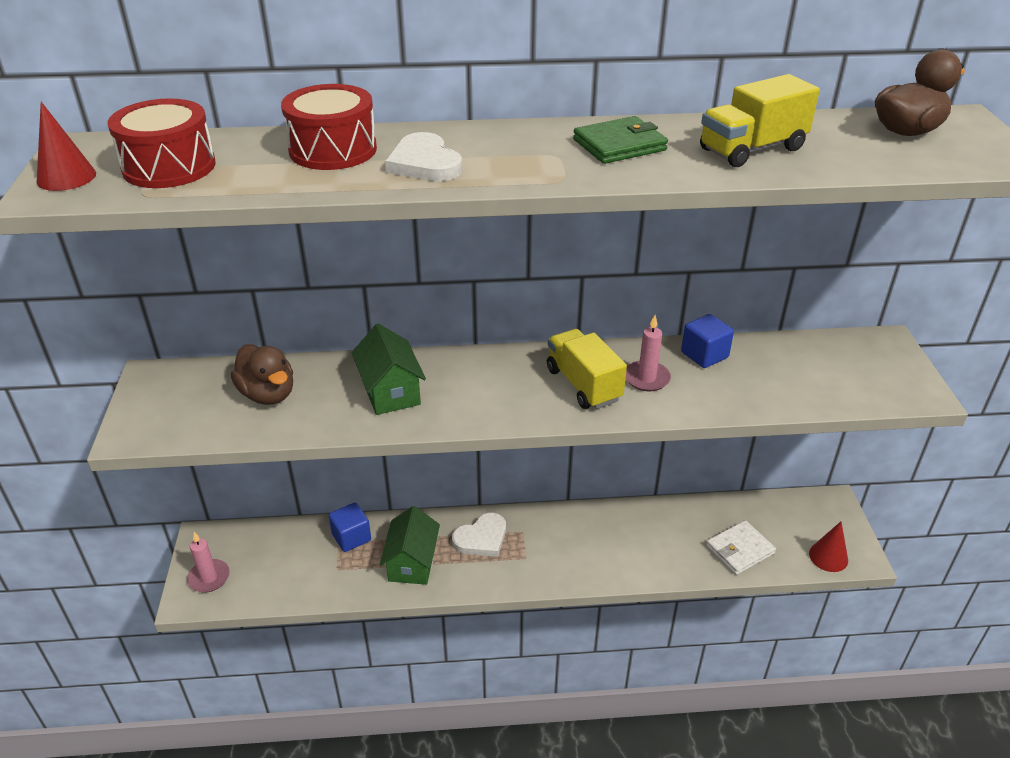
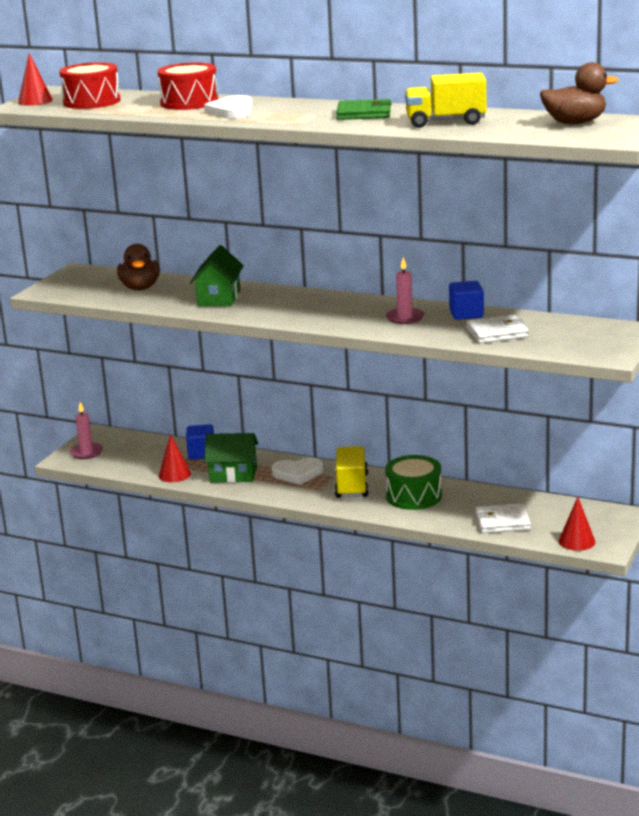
camera: 30 degrees right, 15 degrees down
(344, 584) = (174, 474): none -> red cone
(412, 562) = (233, 474): green house -> green house turned 60 degrees clockwise
(583, 384) = (354, 314): yellow truck -> yellow truck (352, 486)
(626, 537) = (414, 496): none -> green drum
(770, 382) = (497, 333): none -> white wallet

